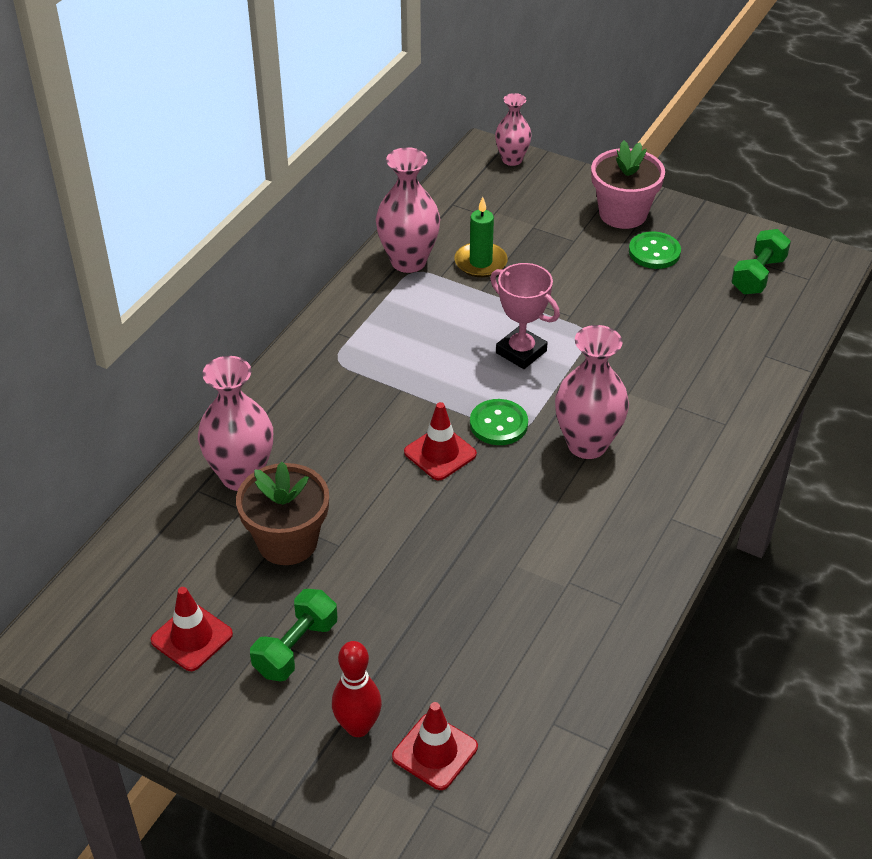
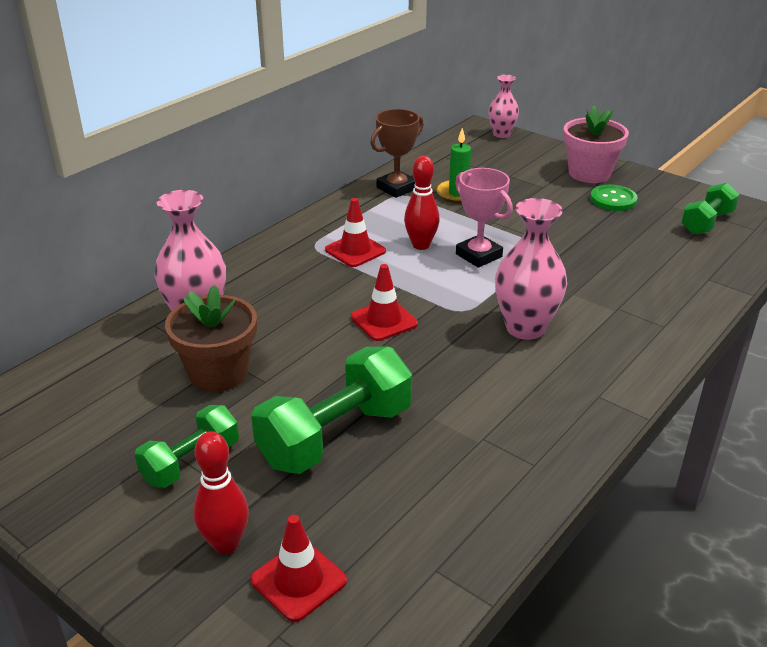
camera: 10 degrees right, 10 degrees down
(192, 637) = (95, 440): red traffic cone -> red traffic cone (355, 250)
(408, 261) = (397, 188): pink vase -> brown trophy
(427, 599) = (335, 435): none -> green dumbbell
(455, 345) = (421, 245): none -> red bowling pin
(498, 424) = (444, 304): green button -> none

